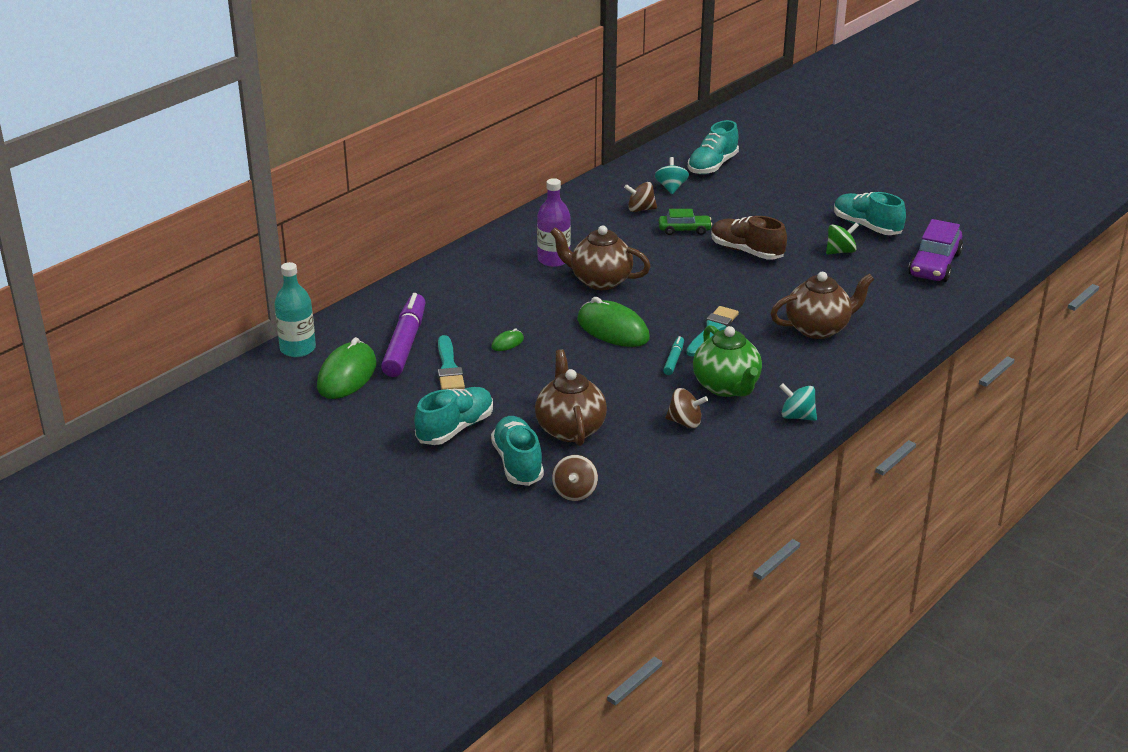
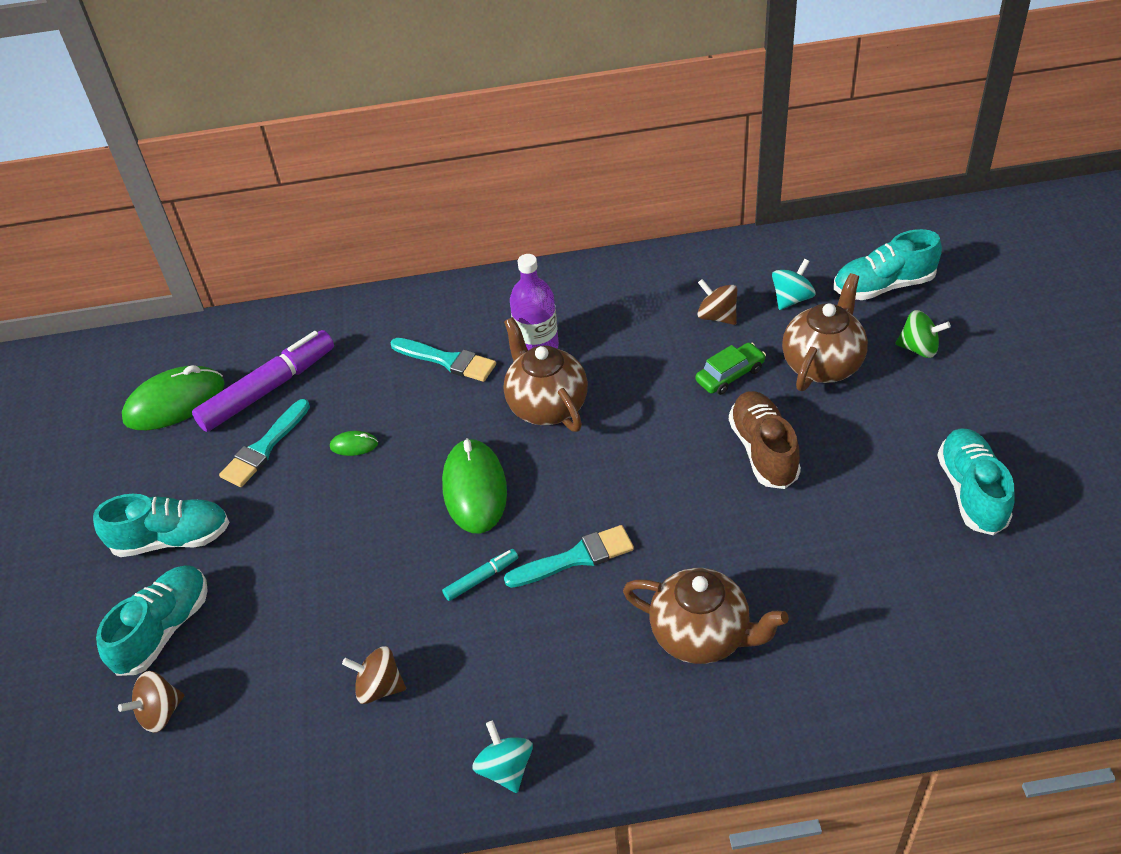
camera: 45 degrees right, 15 degrees up
(298, 349) = (179, 341): turquoise bottle -> none
(506, 286) = (447, 360): none -> turquoise brush
(570, 429) = (264, 614): brown teapot -> brown teapot (822, 364)
(684, 230) = (730, 375): green car -> green car turned 75 degrees counterclockwise
(685, 422) = (379, 687): brown spinning top -> brown spinning top turned 135 degrees clockwise
(726, 387) = (486, 661): green teapot -> none
(840, 251) = (884, 517): green spinning top -> green spinning top (919, 348)
(934, 264) = (991, 615): purple car -> none

